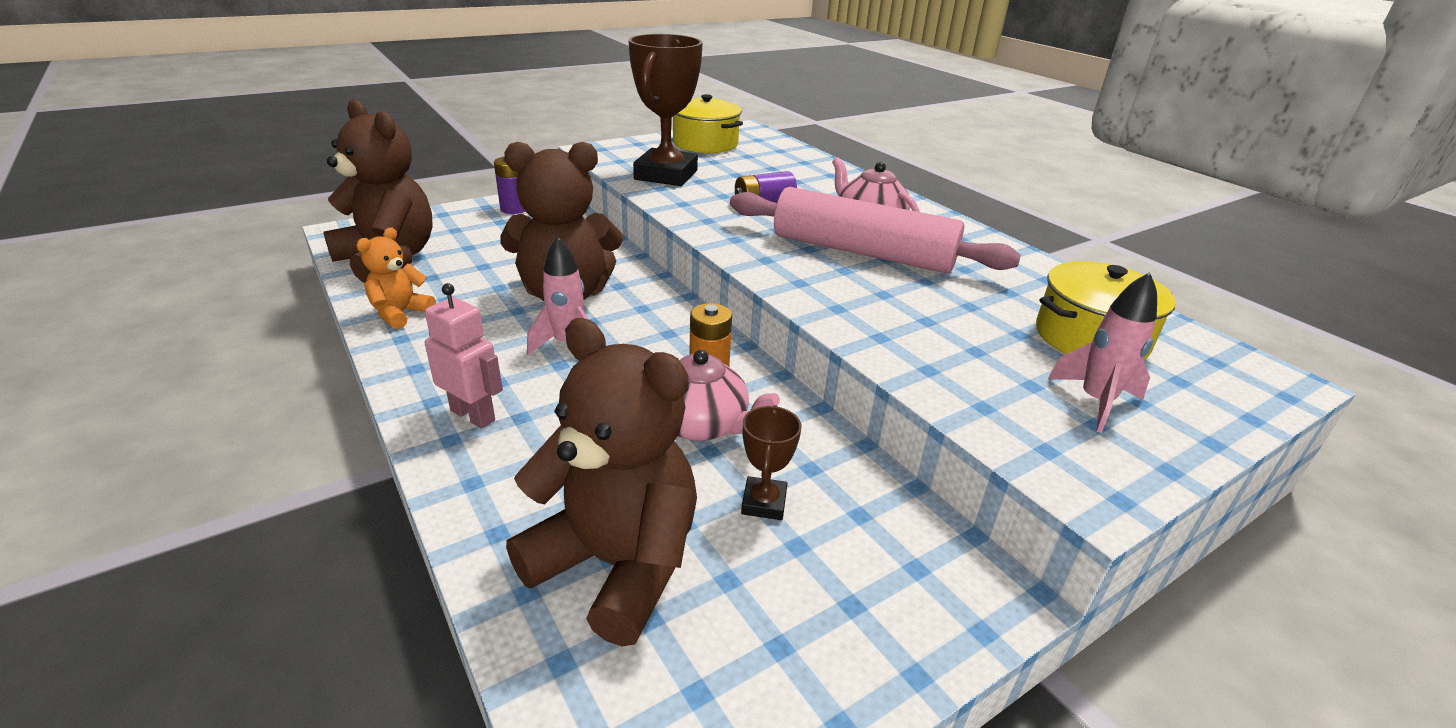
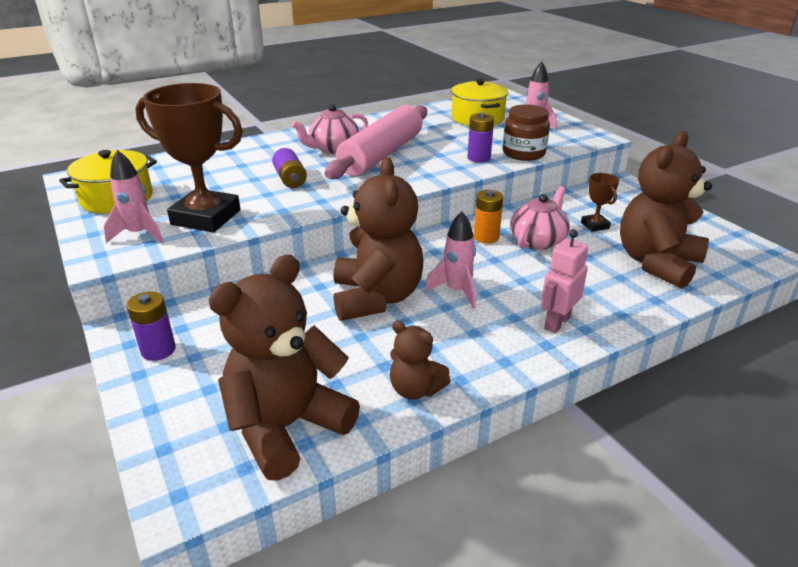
camera: 85 degrees left, 0 degrees up
(400, 313) = (415, 389): orange teddy bear -> brown teddy bear
(634, 156) = (139, 234): none -> pink rocket
(764, 503) = (595, 225): brown trophy -> brown trophy turned 60 degrees clockwise
(883, 326) = (478, 158): none -> purple battery
(927, 373) = (523, 153): none -> brown jar

